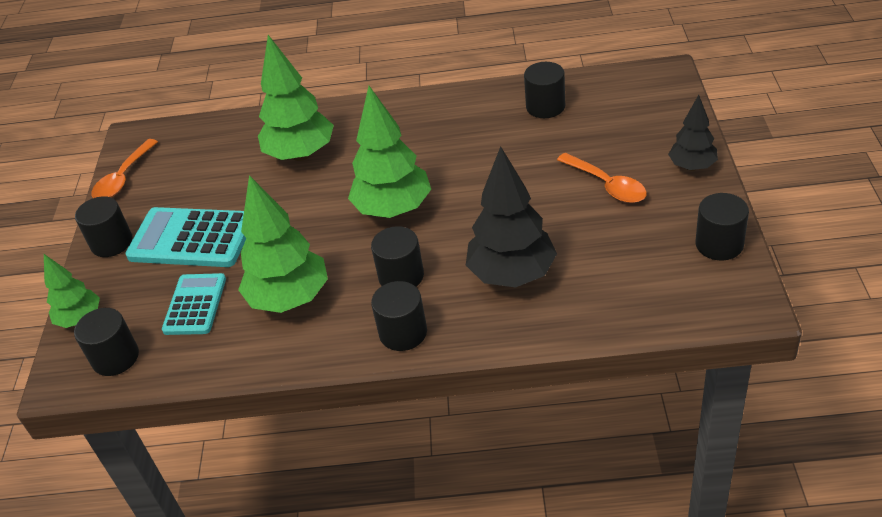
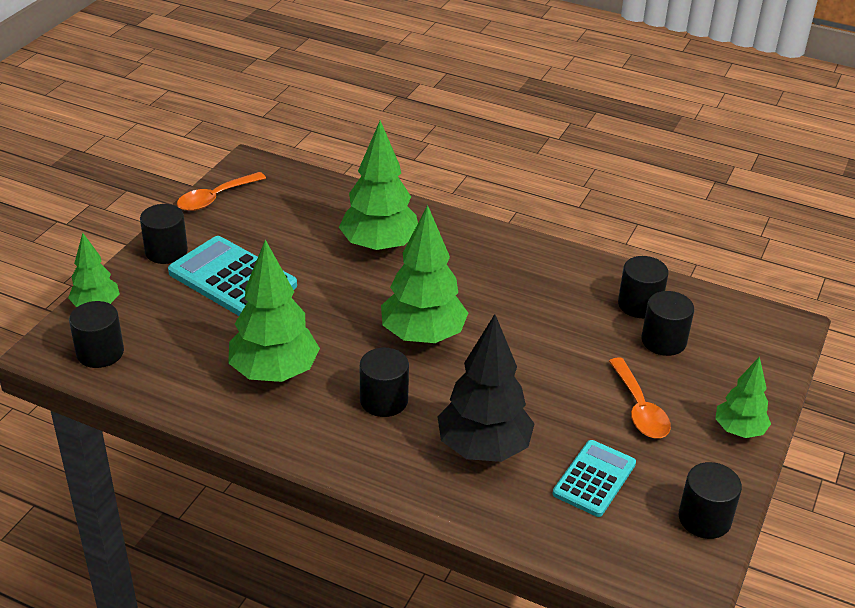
camera: 20 degrees right, 5 degrees down
(195, 305) = (194, 339): turquoise calculator -> turquoise calculator (594, 479)
(403, 333) = (347, 452): black cylinder -> black cylinder (663, 341)
(692, 166) = (739, 431): black tree -> green tree

